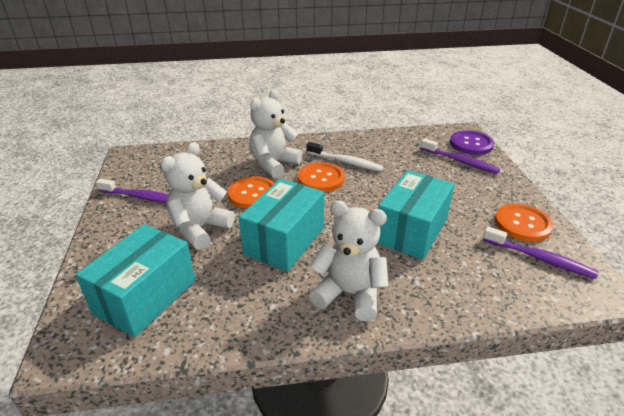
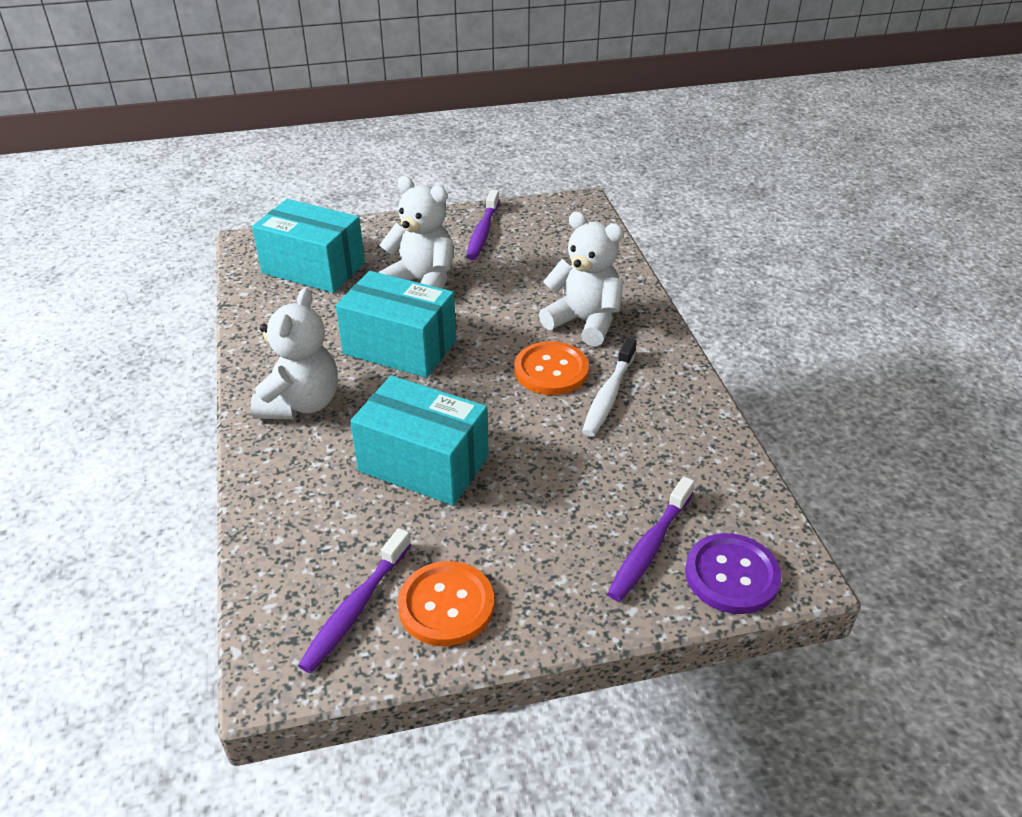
camera: 85 degrees right, 5 degrees up
(252, 194) = (500, 312): orange button -> none

